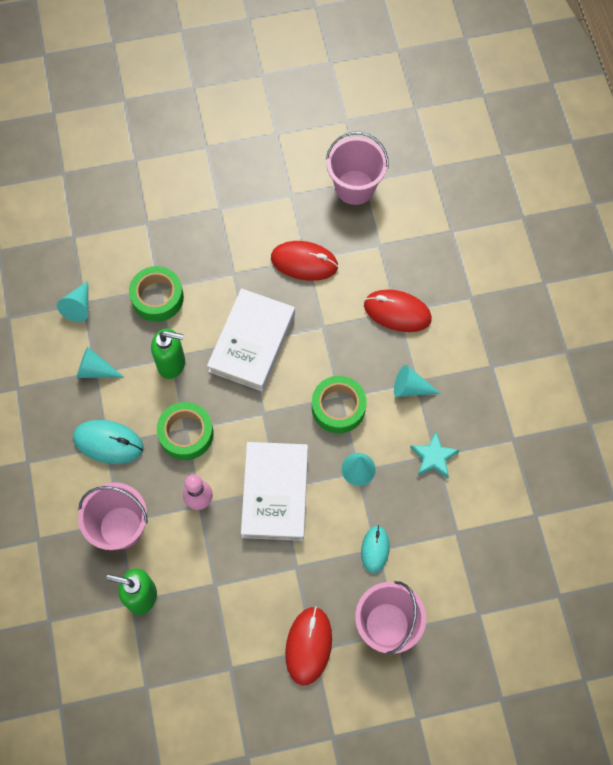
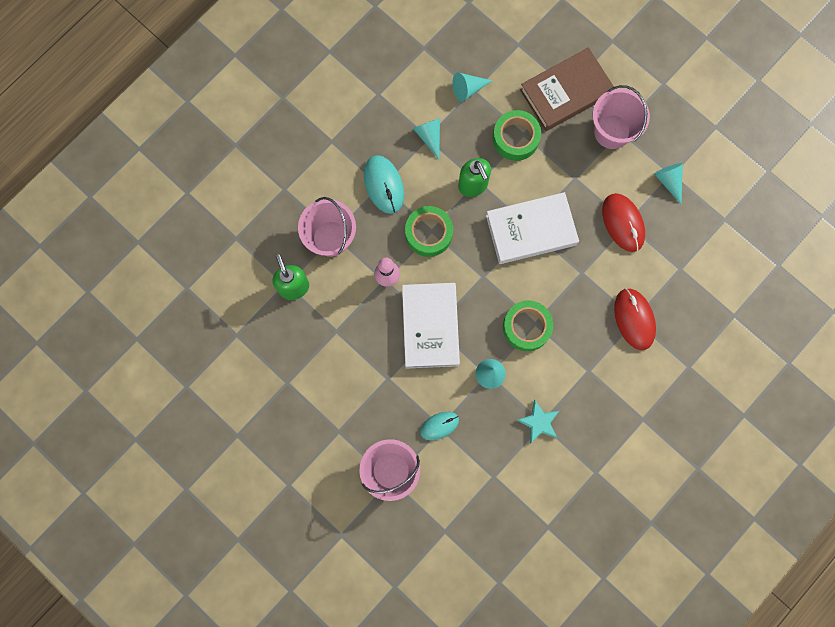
camera: 55 degrees right, 10 degrees up
(150, 228) = (566, 92): none -> brown book
(275, 493) = (430, 326): white book -> white book turned 60 degrees counterclockwise
(308, 646) = (339, 425): red mouse -> none
(355, 187) = (714, 217): pink bucket -> pink bucket (612, 131)
(410, 388) = (580, 369): turquoise cone -> turquoise cone (669, 181)

